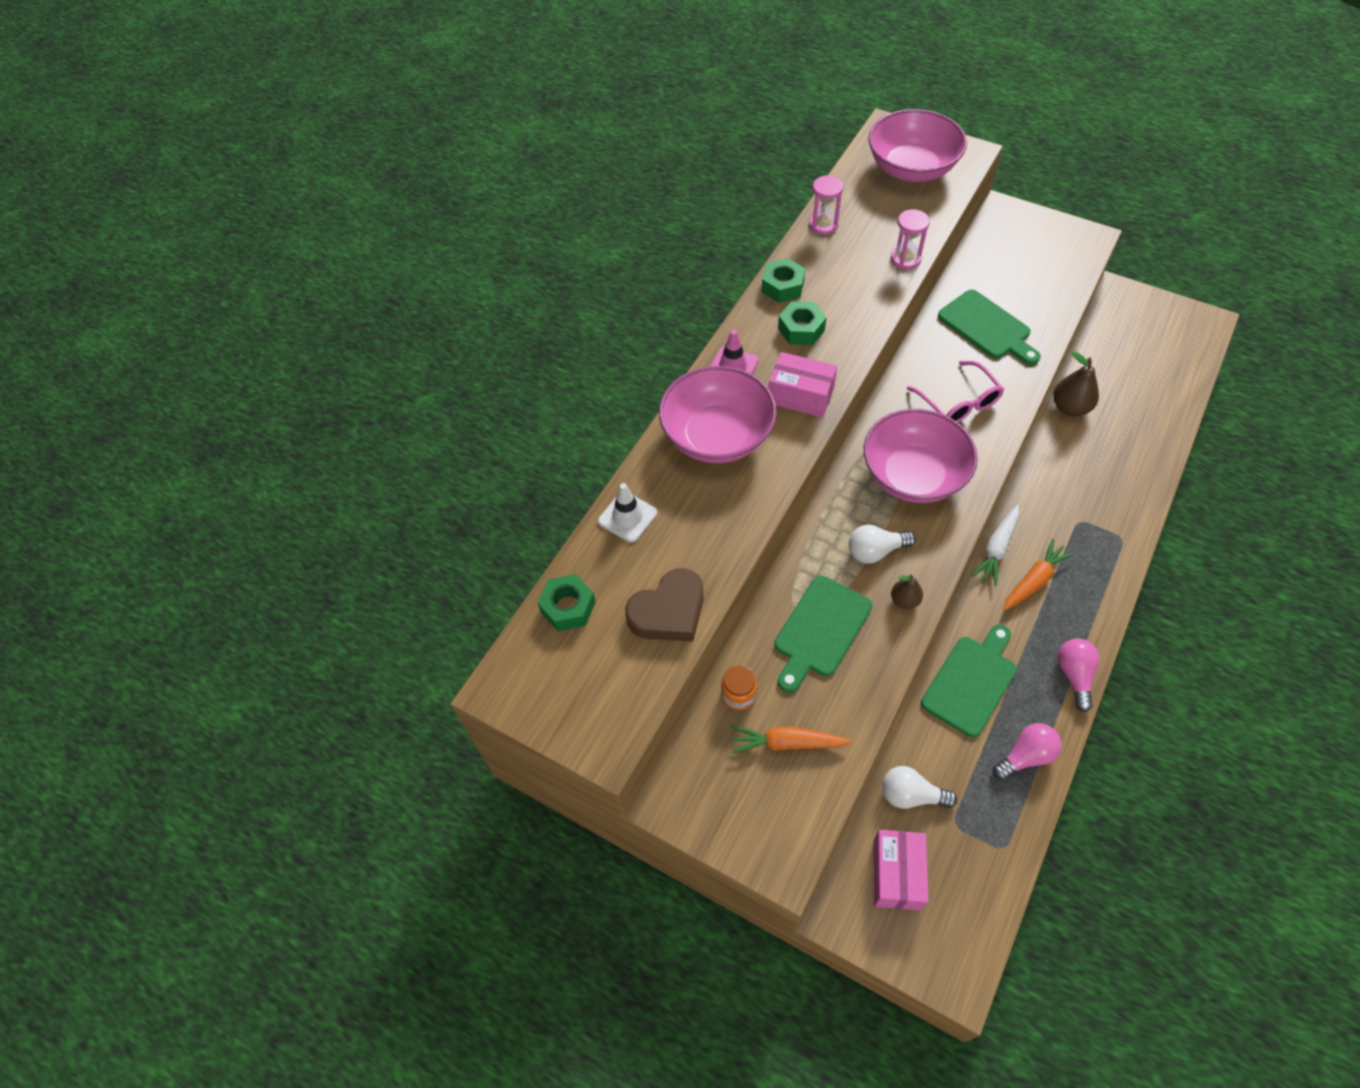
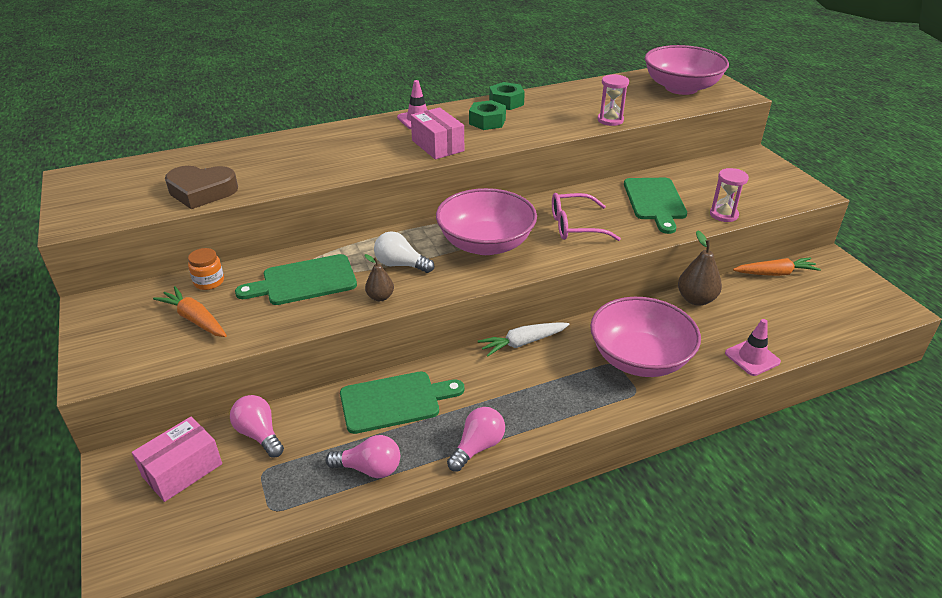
camera: 35 degrees right, 20 degrees down
(568, 607) = (159, 165): green nut -> none
(627, 517) = (252, 148): white traffic cone -> none
(717, 436) = (359, 140): pink bowl -> pink bowl (639, 358)
(823, 225) = (577, 89): pink hourglass -> pink hourglass (723, 215)
(911, 795) = (259, 434): white light bulb -> pink light bulb
(958, 402) = (575, 226): pink glasses -> pink glasses turned 75 degrees clockwise
(1034, 580) = (526, 375): orange carrot -> orange carrot (775, 273)
(1161, 445) = (752, 357): none -> pink traffic cone

